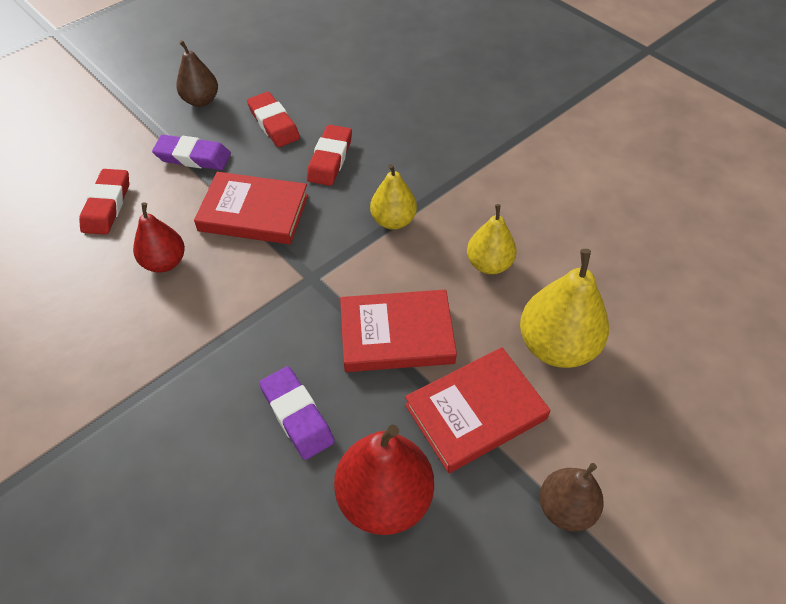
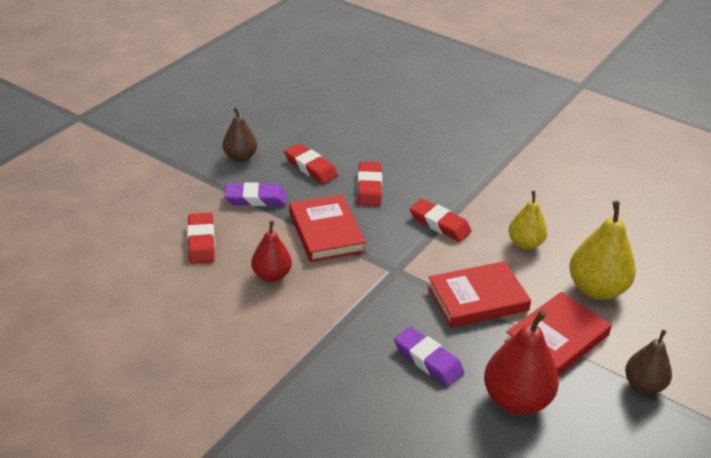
camera: 15 degrees left, 15 degrees down
(254, 212) = (326, 232): red book -> red book turned 75 degrees clockwise
(393, 220) = (439, 224): yellow pear -> red eraser

